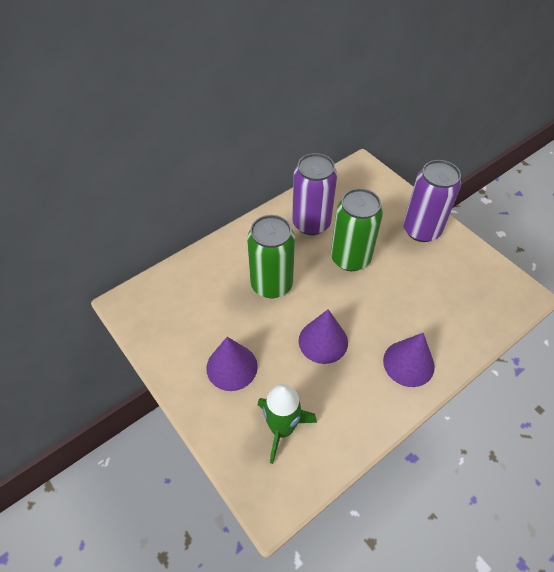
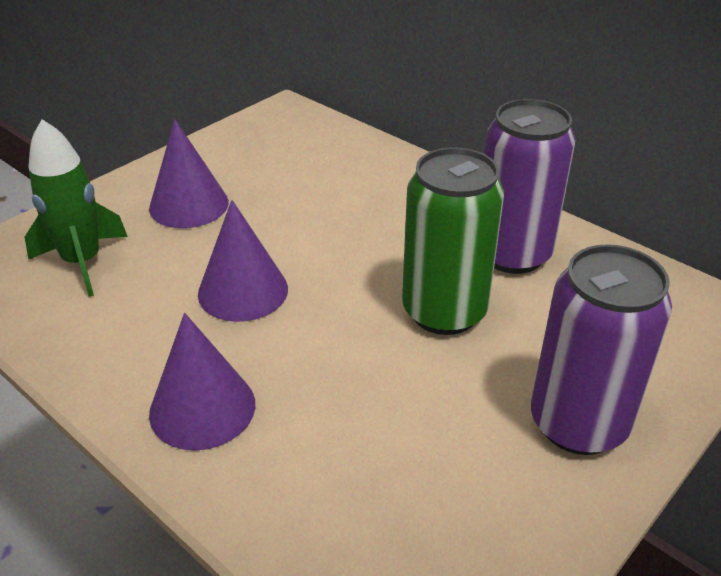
camera: 80 degrees right, 15 degrees down
(271, 284) = (351, 224): green can -> none

